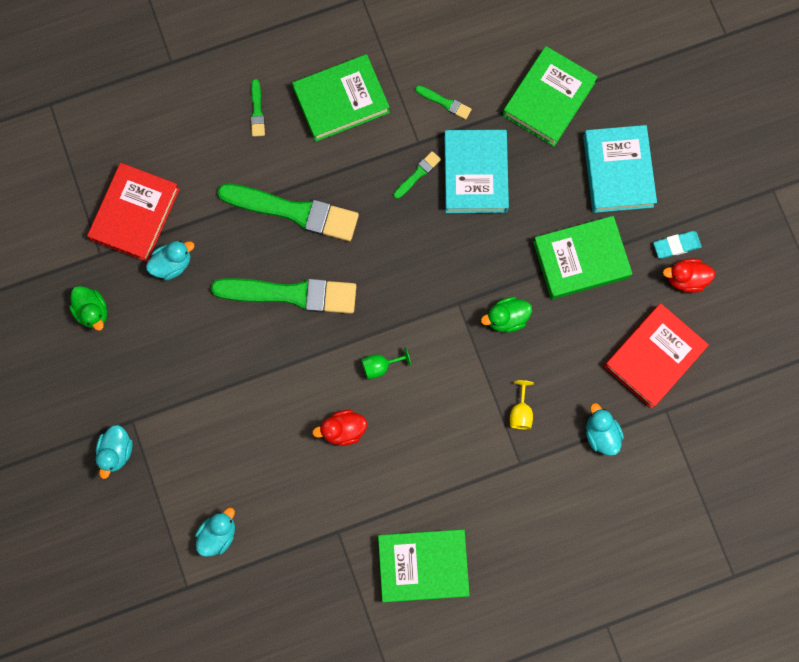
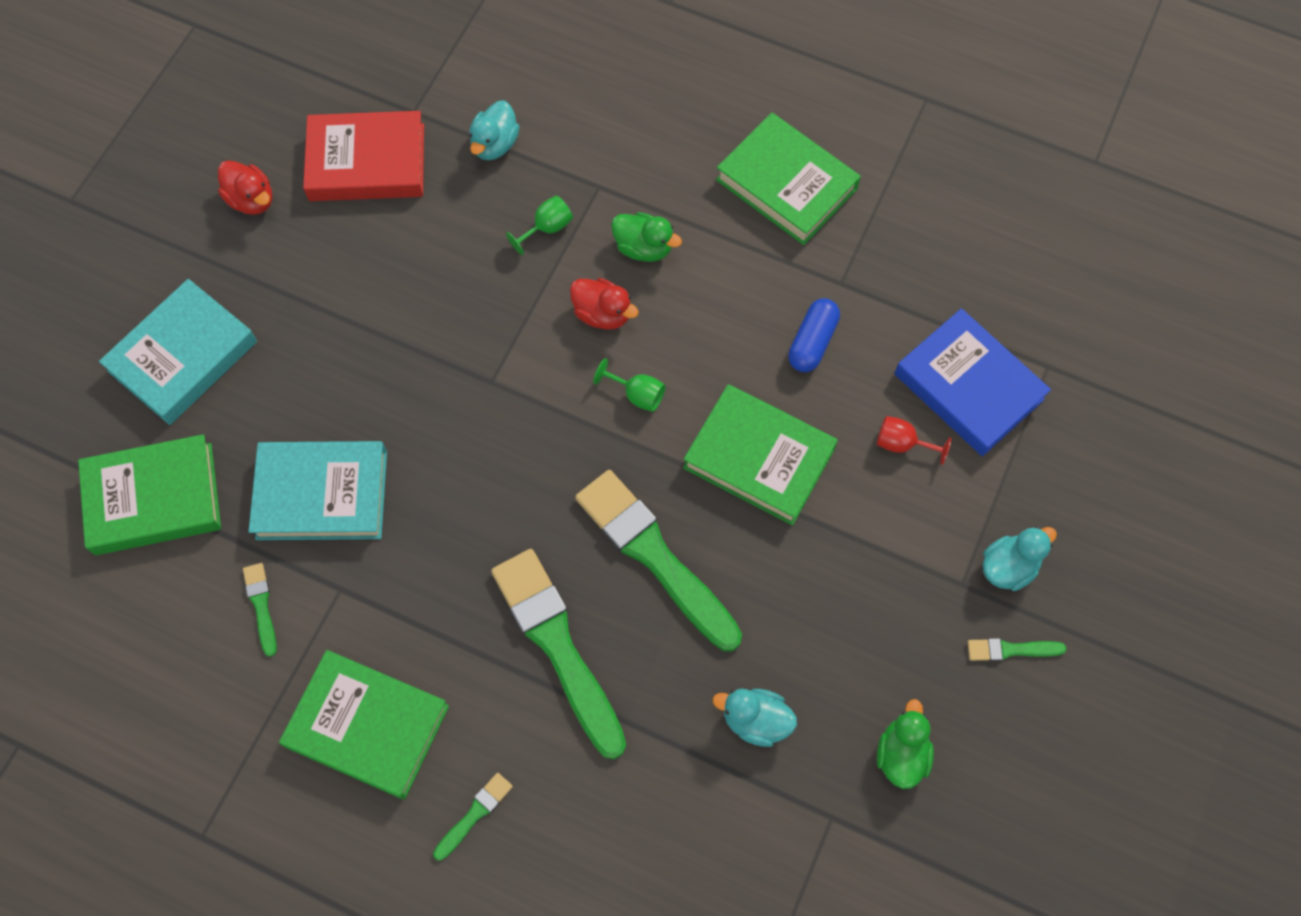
camera: 135 degrees left, 10 degrees down
(135, 214) = (744, 827): red book -> none
(218, 534) = (968, 387): turquoise duck -> blue book
(224, 468) = (902, 444): none -> red goblet
(321, 481) = (812, 342): none -> blue capsule
(343, 430) = (740, 369): red duck -> red duck (602, 314)
(418, 174) = (381, 554): green brush -> green brush (1011, 650)
(475, 174) = (322, 494): turquoise book -> turquoise book turned 45 degrees clockwise
(506, 318) = (461, 322): green duck -> green duck (643, 248)
(520, 412) = (547, 228): yellow goblet -> green goblet
(581, 260) = (324, 308): green book -> green book (759, 458)
(676, 245) = (221, 236): turquoise eraser -> none

